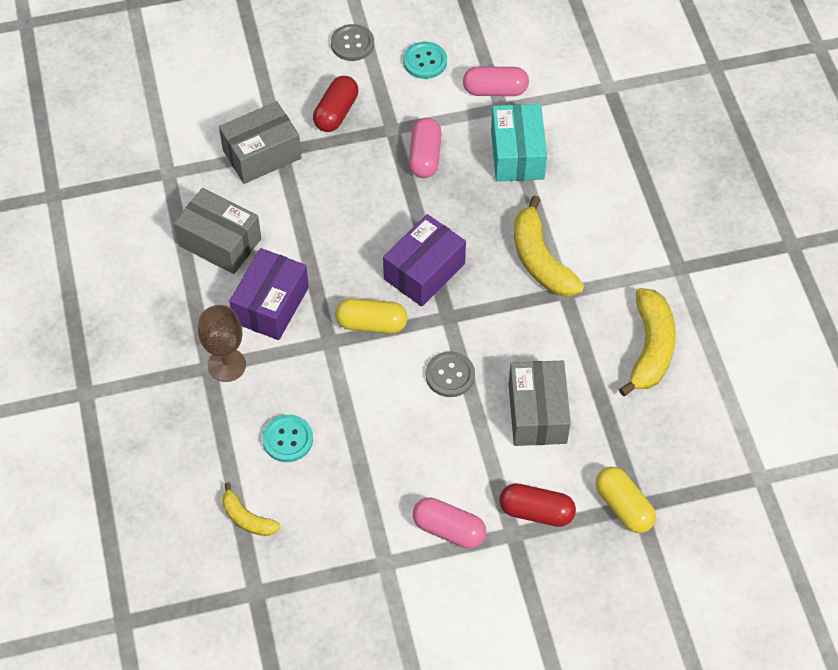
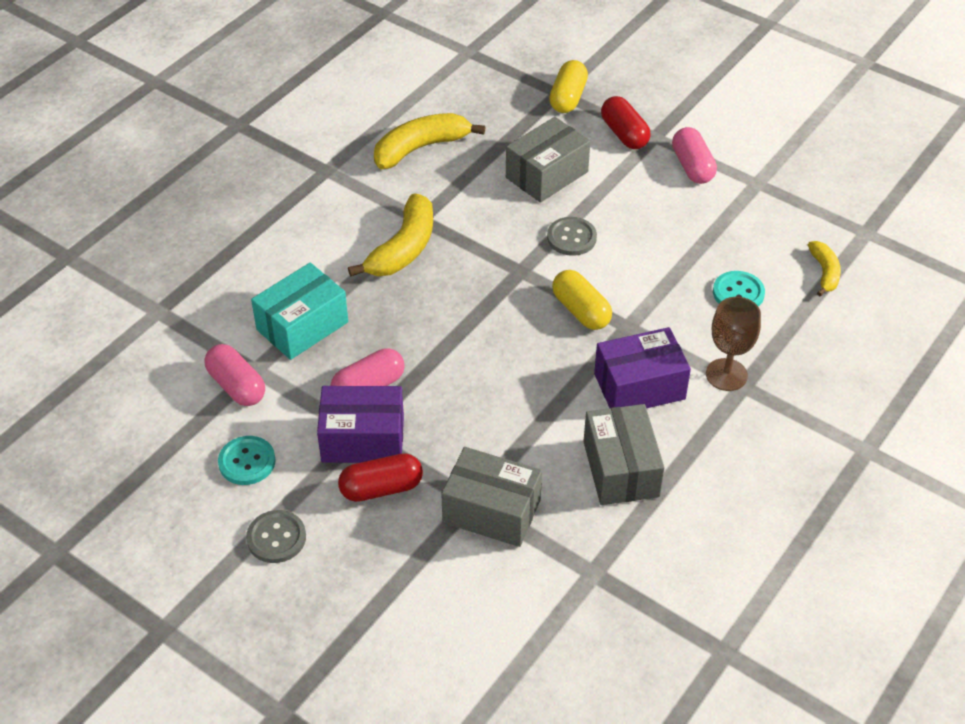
camera: 130 degrees left, 10 degrees down
(424, 271) = (493, 310): purple box -> purple box (363, 439)

